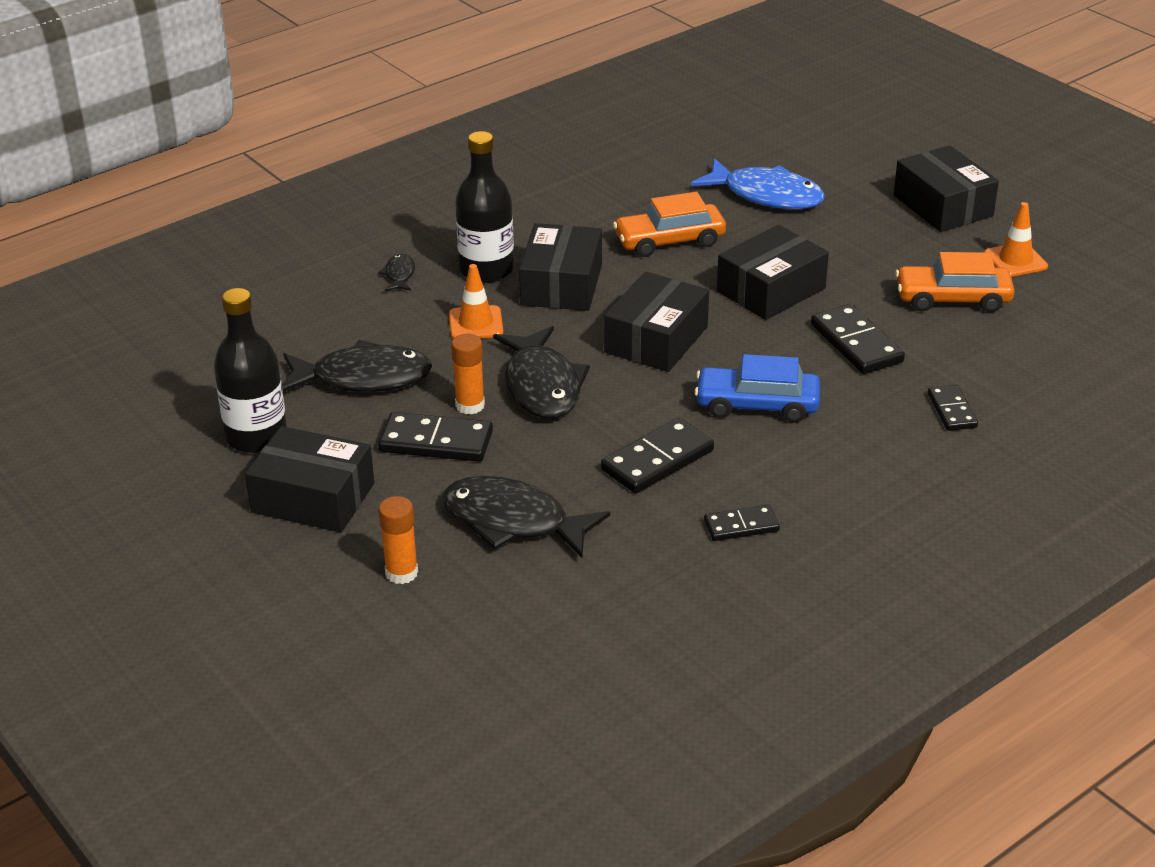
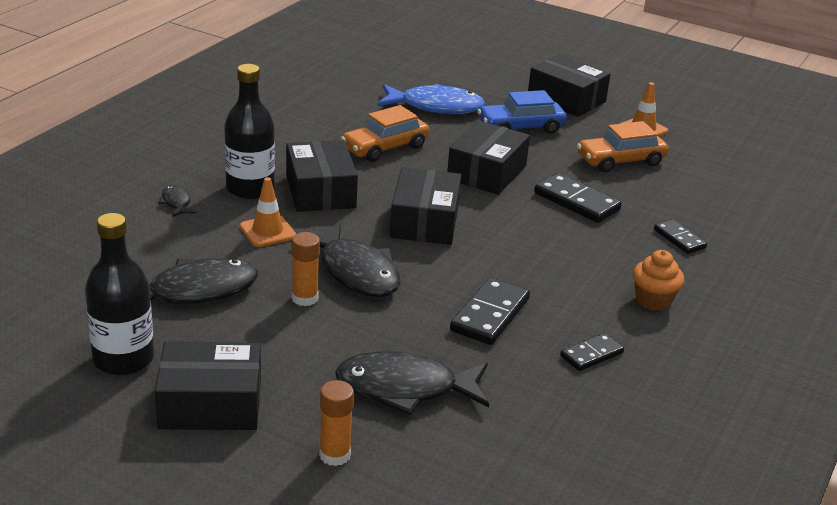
camera: 25 degrees left, 5 degrees down
(436, 441) = (294, 333): black domino -> none
(757, 405) = (536, 258): blue car -> blue car (520, 127)
(860, 479) = (653, 301): none -> orange cupcake

